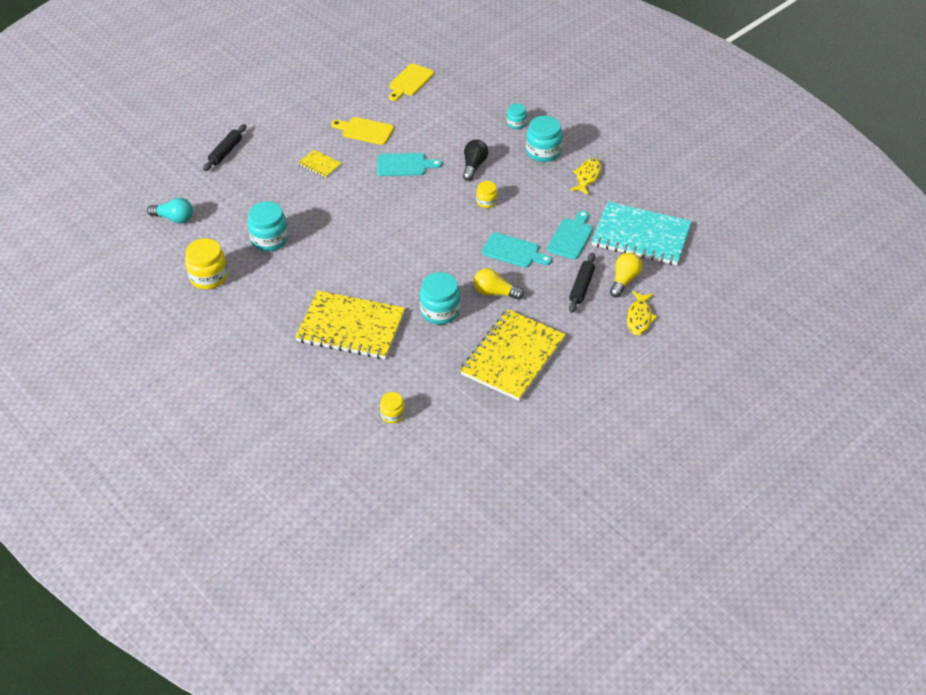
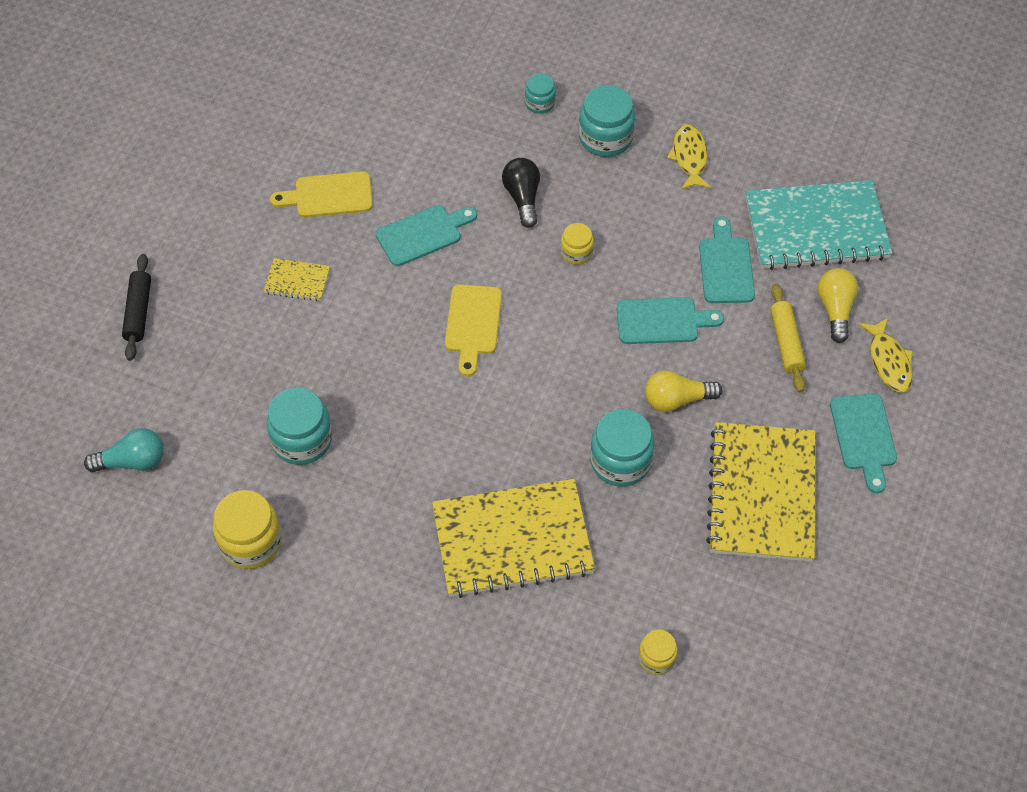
camera: 25 degrees left, 10 degrees up
(410, 82) = (343, 84): yellow cutting board -> yellow cutting board (473, 324)
(581, 287) = (786, 343): black rolling pin -> yellow rolling pin
(596, 350) = (864, 436): none -> turquoise cutting board

